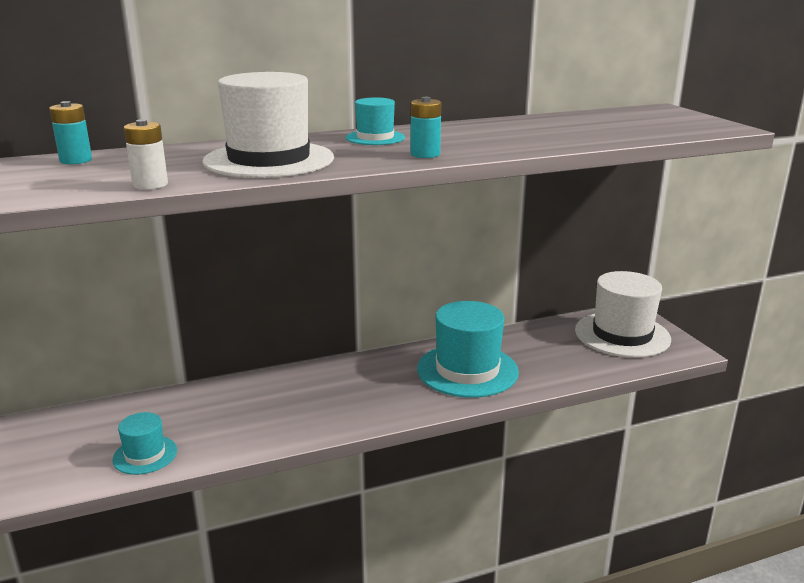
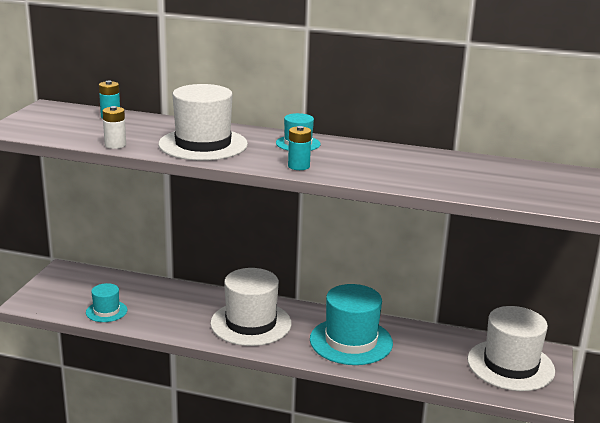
camera: 35 degrees right, 0 degrees up
(344, 395) = (251, 323): none -> white hat

